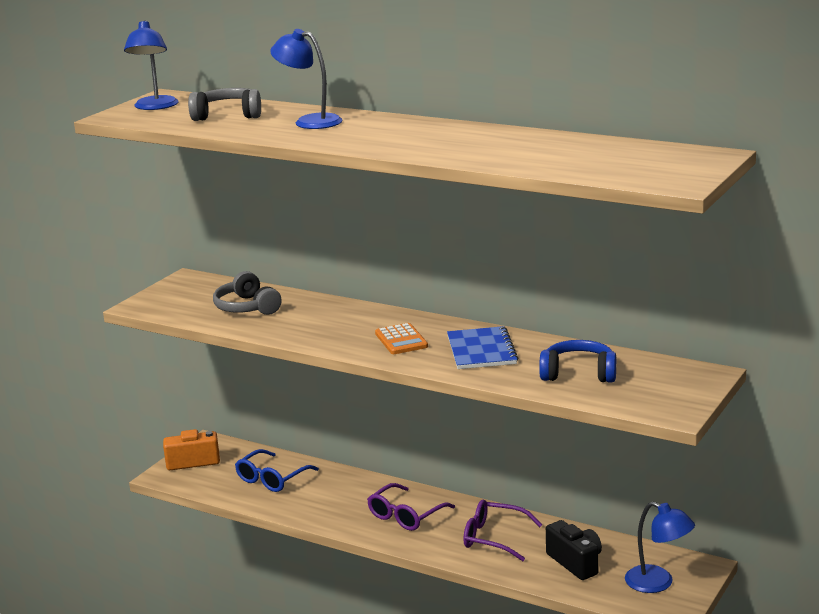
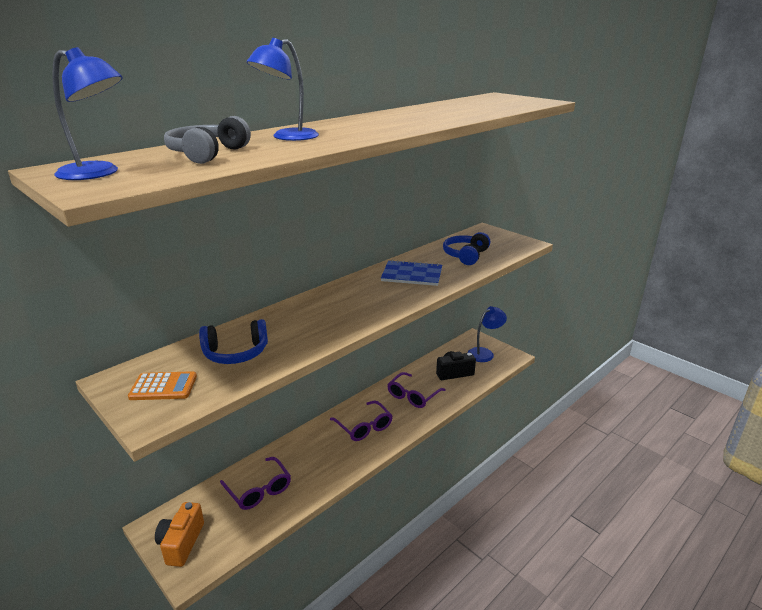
camera: 75 degrees left, 5 degrees up
(247, 307) = (236, 353): grey headphones -> blue headphones
(272, 479) = (259, 490): blue glasses -> purple glasses
(401, 340) = (372, 297): orange calculator -> orange calculator (163, 387)

